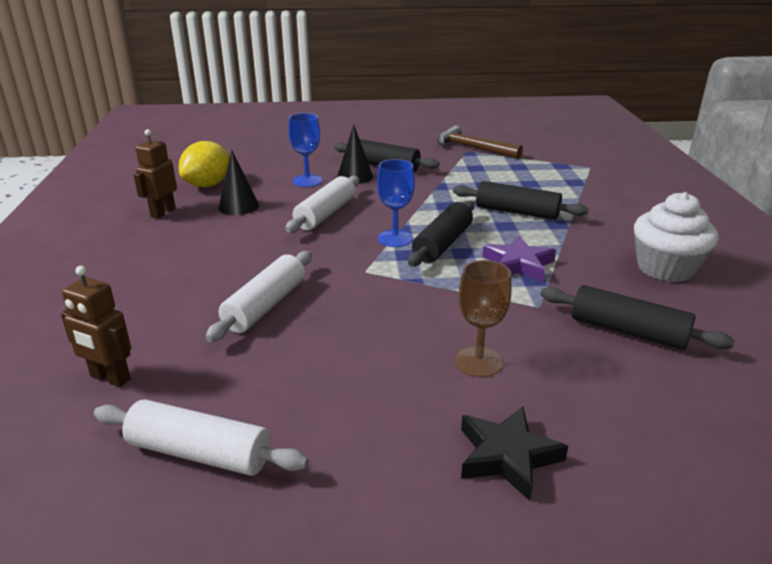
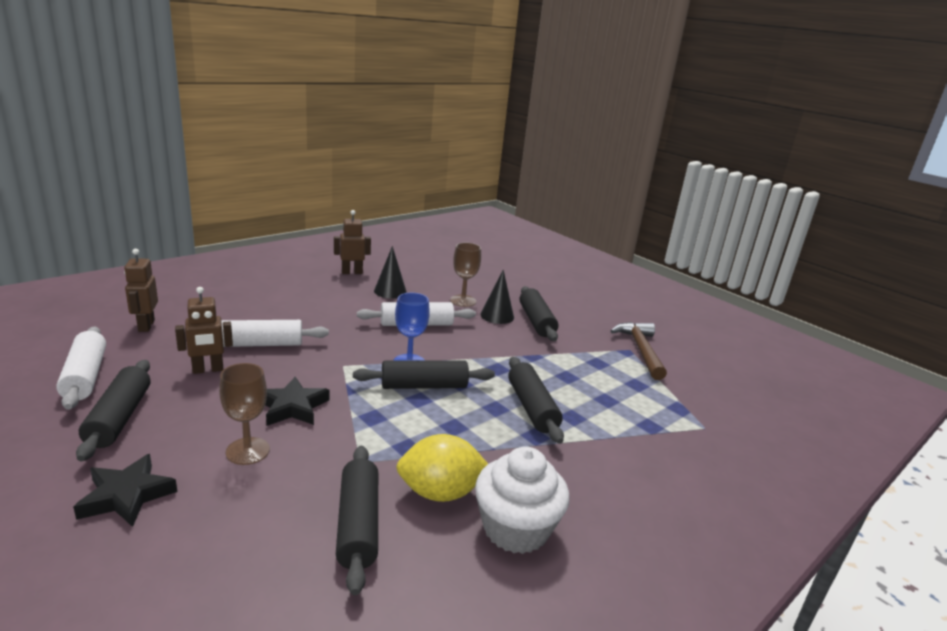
camera: 50 degrees right, 5 degrees down
(208, 185) = (409, 271): yellow lemon -> yellow lemon (440, 493)
(287, 353) = (208, 370): none -> brown robot
(307, 181) = (463, 301): blue goblet -> brown goblet
(338, 438) = (119, 418): none -> black rolling pin
(418, 318) = (292, 407): none -> black star
(518, 264) = (426, 433): purple star -> none

